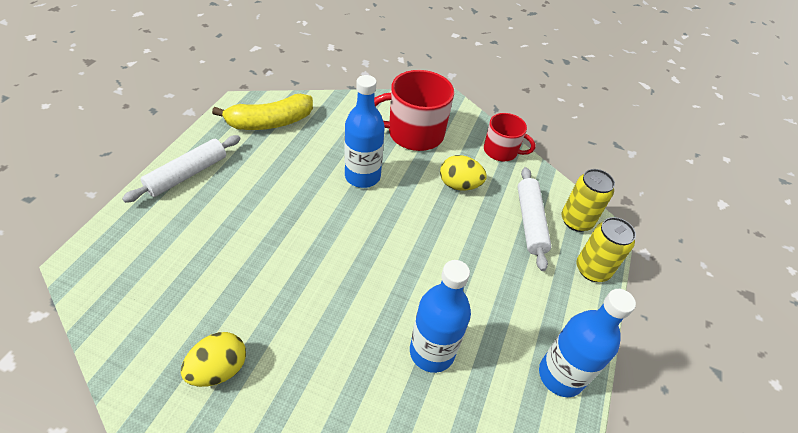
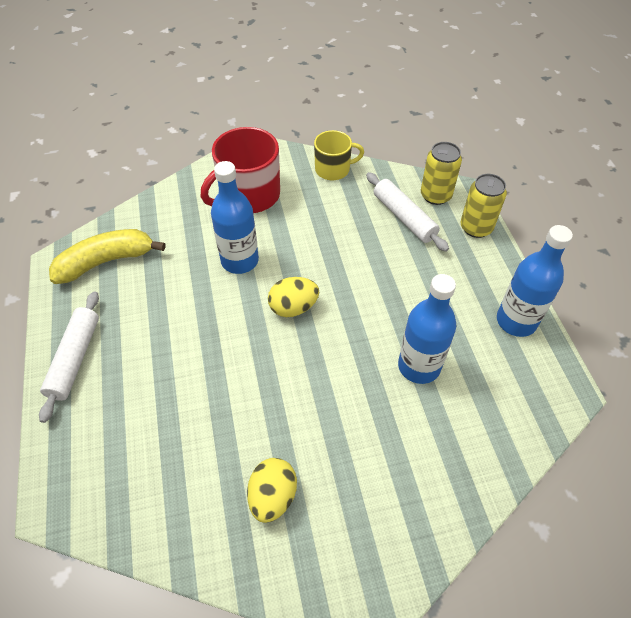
camera: 30 degrees left, 5 degrees up
(270, 122) = (106, 261): yellow banana -> yellow banana turned 150 degrees counterclockwise
(459, 185) = (325, 219): yellow egg -> yellow egg (293, 307)
(501, 151) = (333, 169): red mug -> yellow mug

